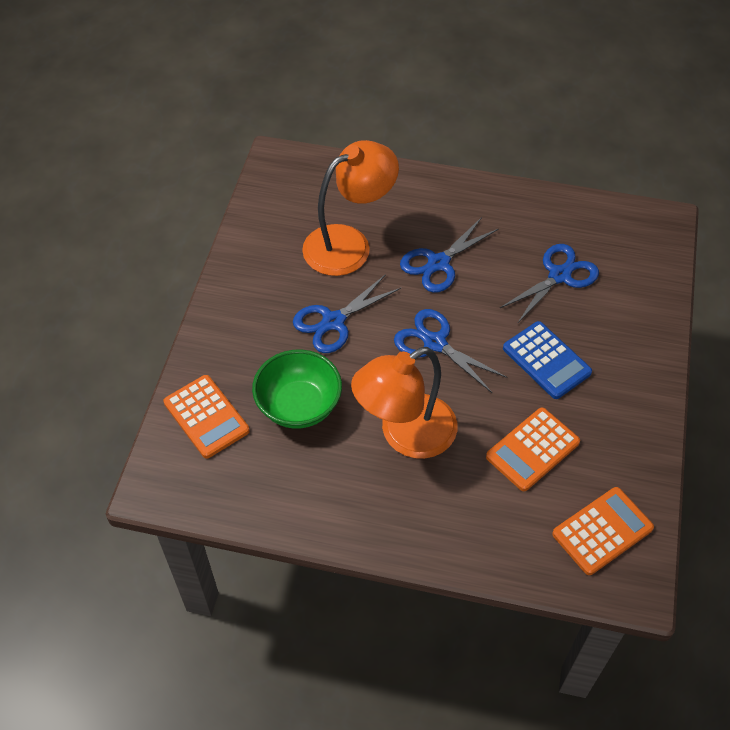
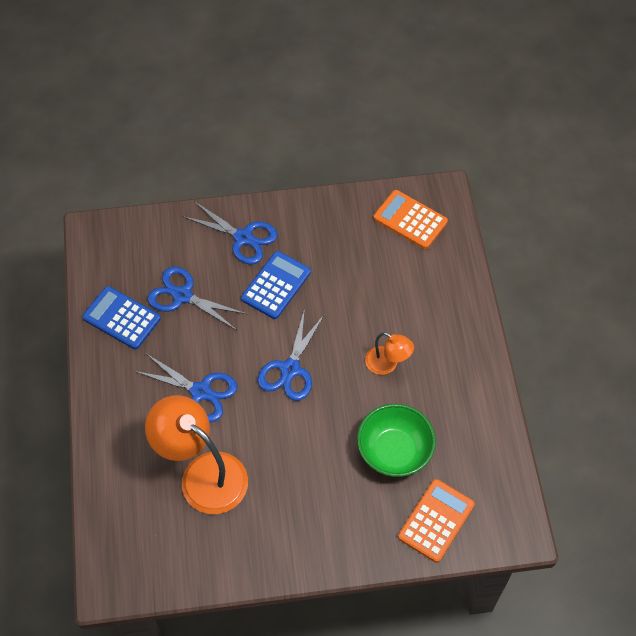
camera: 110 degrees left, 5 degrees up
(333, 322) = (298, 456): blue scissors -> blue scissors (243, 238)
(405, 435) = (387, 364): orange lamp -> orange lamp, size x0.52
(532, 450) = (363, 276): orange calculator -> none
(548, 221) = (121, 318): none -> blue calculator

